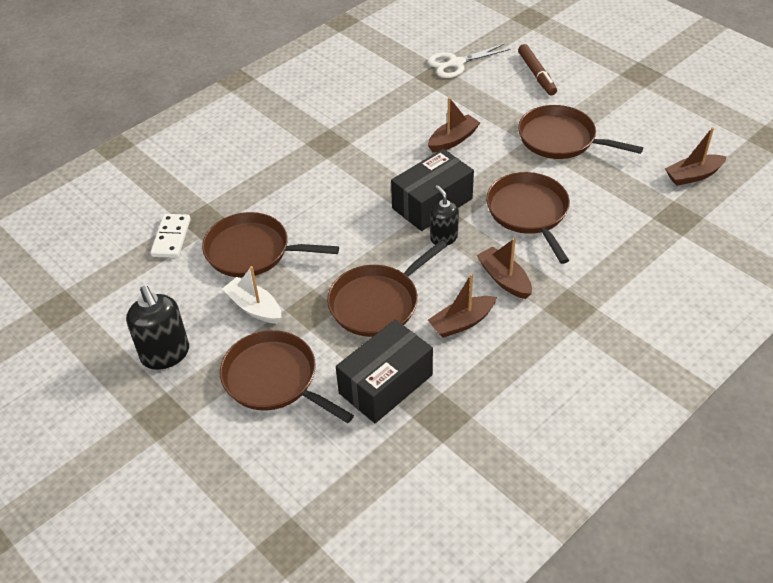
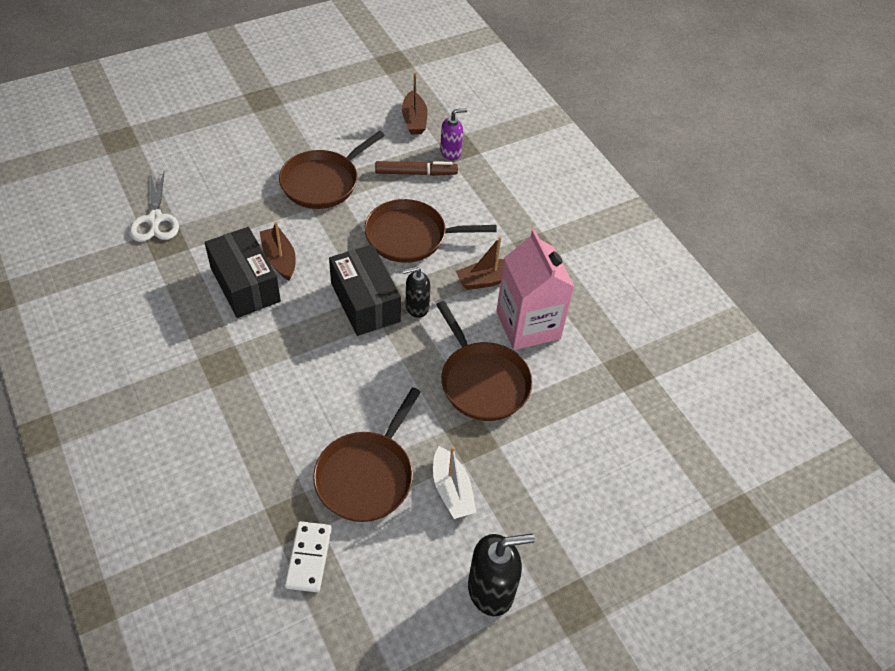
camera: 80 degrees left, 5 degrees up
(171, 238) = (308, 557): white domino -> white domino turned 75 degrees clockwise
(254, 307) = (452, 490): white boat -> white boat turned 75 degrees counterclockwise
(274, 379) = (553, 490): brown pan -> none
(386, 384) = (583, 401): black box -> black box (245, 284)
(462, 322) = (528, 325): brown boat -> pink carton
(536, 74) = (216, 166): brown marker -> brown marker (416, 173)
(666, 213) = (451, 152): none -> purple soap dispenser

